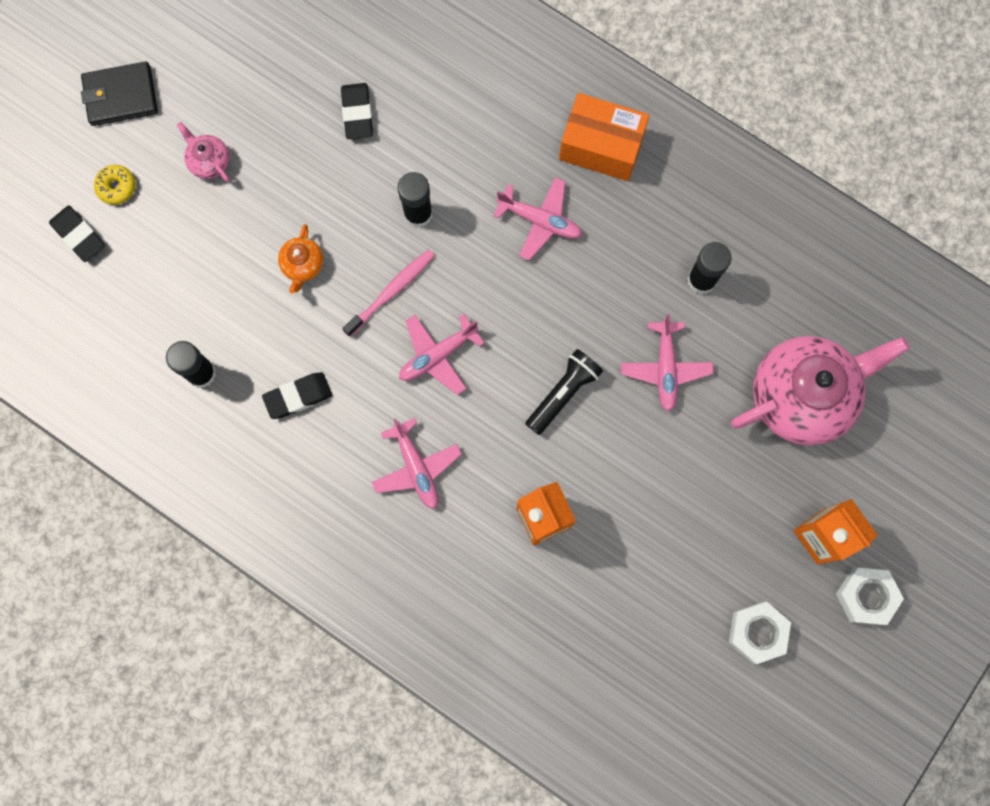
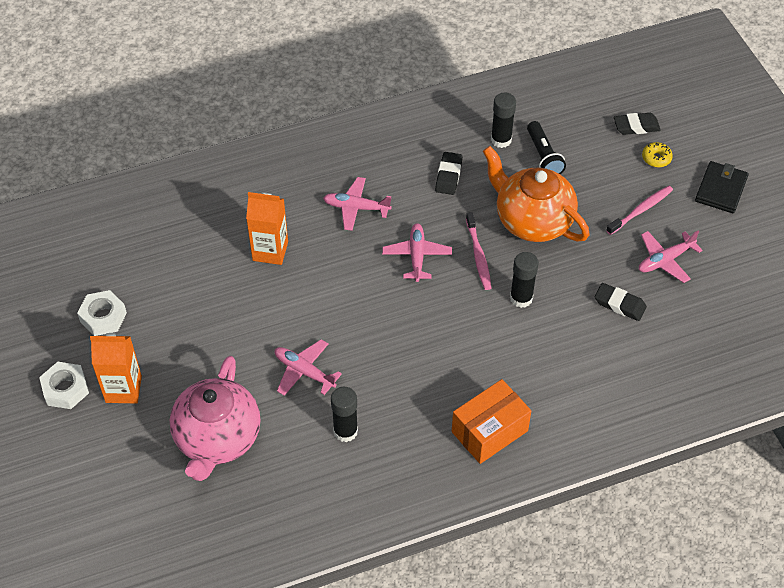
camera: 125 degrees right, 25 degrees down
(209, 161) = (640, 210): pink teapot -> pink toothbrush
(303, 265) = (532, 221): orange teapot -> orange teapot, size x2.35
(540, 221) = (463, 362): pink plane -> pink plane (665, 260)
(563, 393) = (337, 306): black flashlight -> black flashlight (543, 156)

